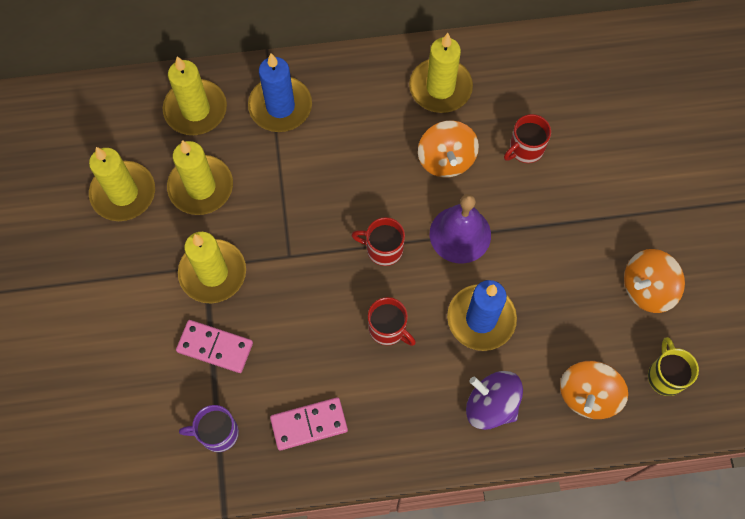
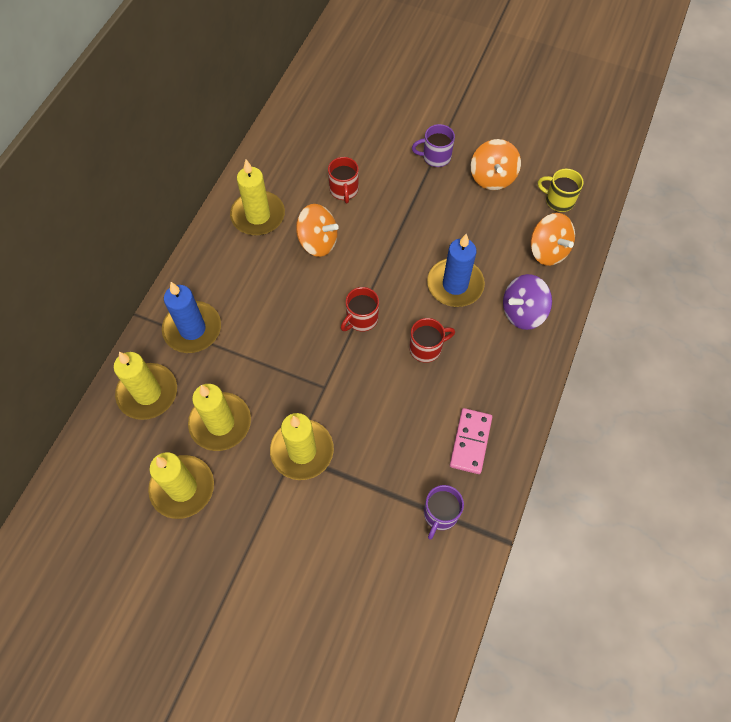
camera: 60 degrees left, 5 degrees down
(215, 347) = (367, 481): pink domino -> none
(460, 234) = (382, 264): purple bell -> none
(633, 215) = (435, 157): none -> purple mug

